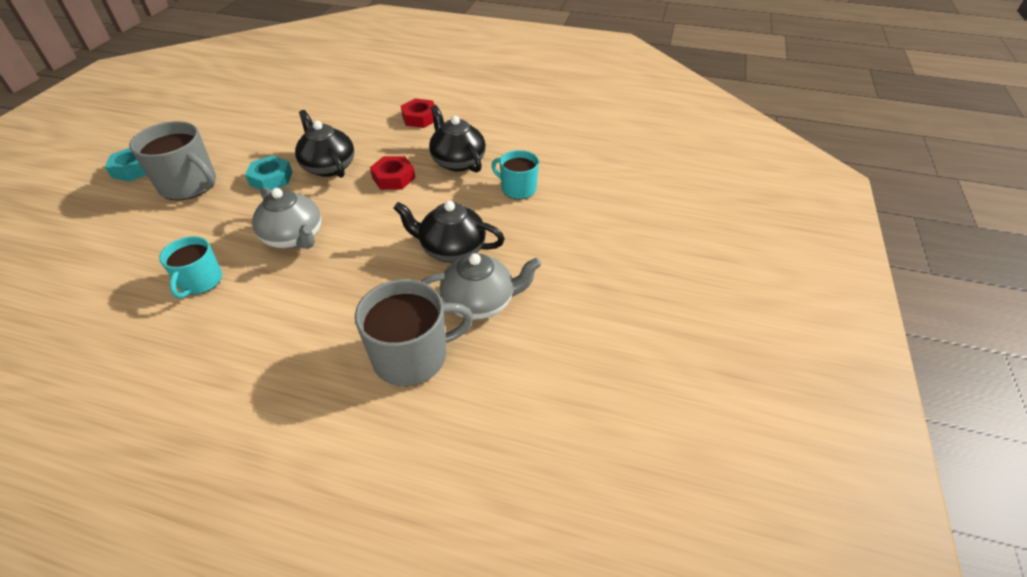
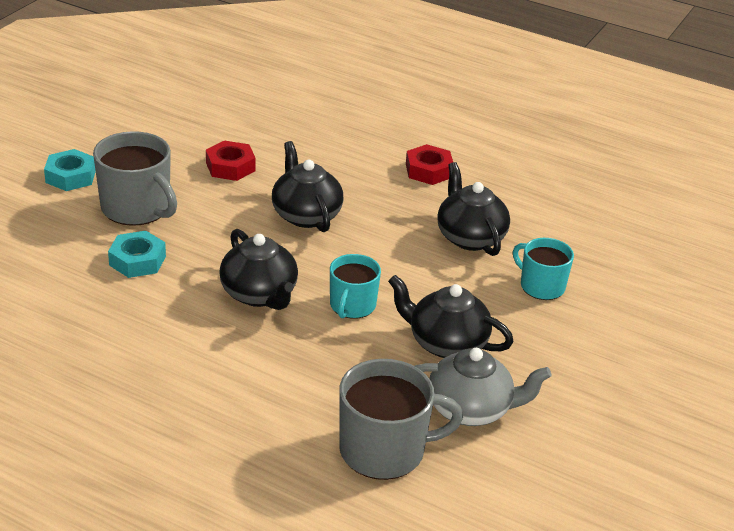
camera: 10 degrees right, 10 degrees down
(200, 281) = (151, 324): turquoise mug -> turquoise mug (352, 306)
(271, 178) = (234, 218): turquoise nut -> turquoise nut (137, 260)
(294, 237) = (259, 294): grey teapot -> black teapot
(393, 178) = (385, 244): red nut -> red nut (230, 167)

